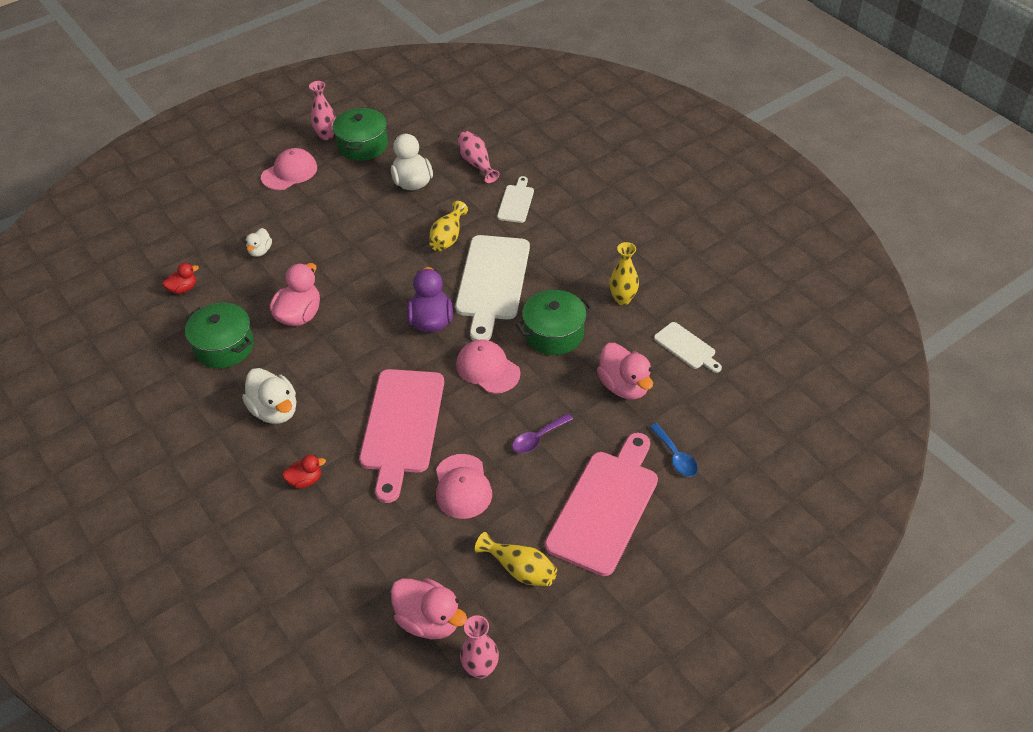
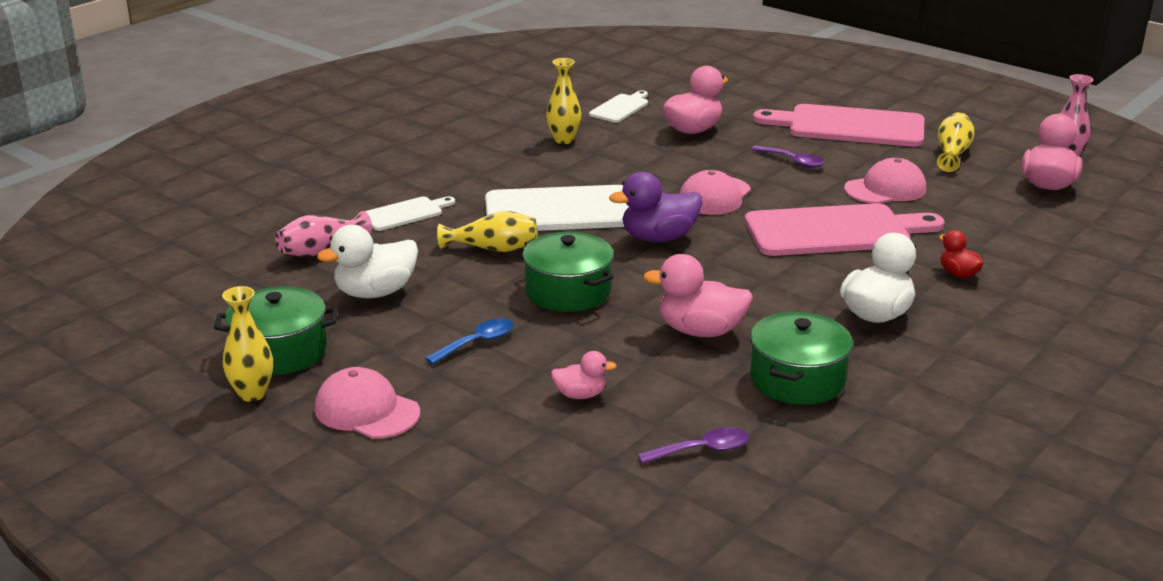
camera: 105 degrees left, 20 degrees down
(183, 289) = (702, 450): red duck -> purple spoon
(260, 251) = (580, 395): white duck -> pink duck
(326, 135) = (252, 394): pink vase -> yellow vase
(516, 202) = (405, 213): white cutting board -> white cutting board turned 150 degrees clockwise
(554, 333) = (638, 168): green pot -> green pot (568, 291)
(675, 456) = (765, 104): blue spoon -> blue spoon (477, 343)

